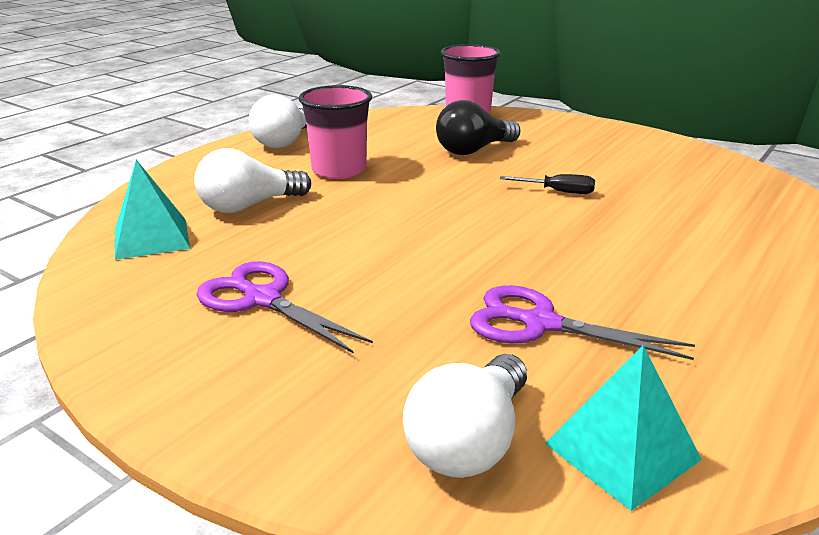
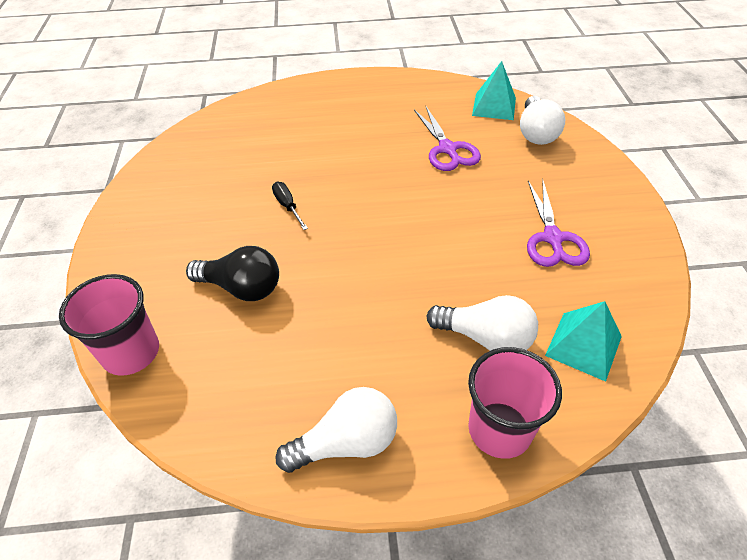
camera: 130 degrees left, 20 degrees up
(339, 170) = (369, 340): pink cup -> pink cup (499, 429)
(469, 442) = (536, 133): white light bulb -> white light bulb turned 105 degrees clockwise

